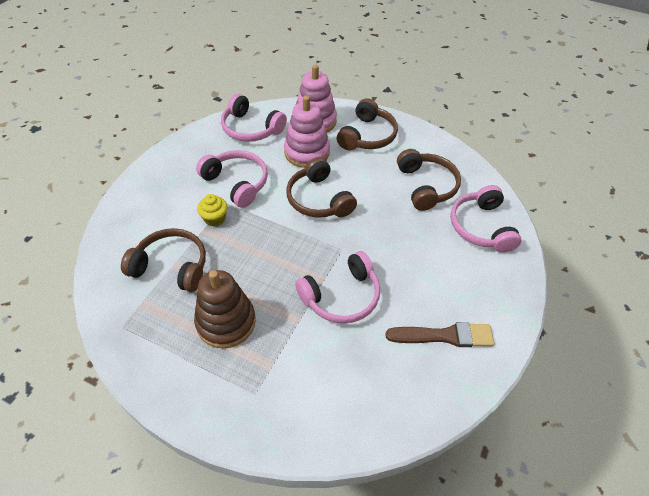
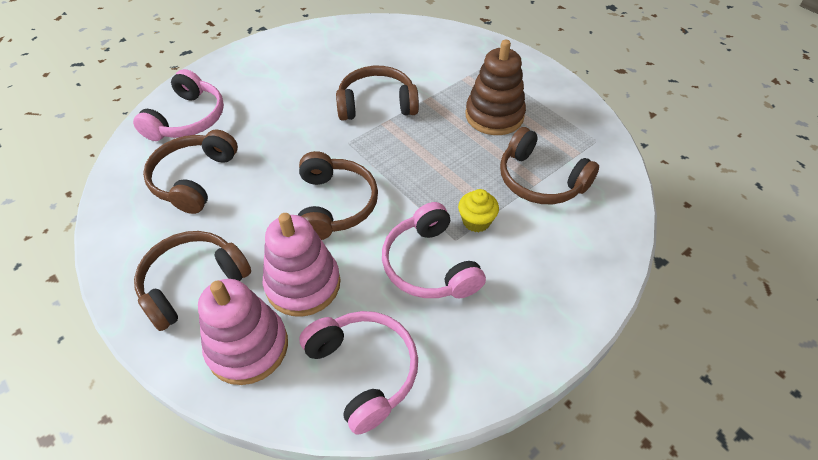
camera: 155 degrees left, 0 degrees up
(341, 296) = (377, 104): pink headphones -> brown headphones
(444, 336) = (312, 56): brown brush -> none

